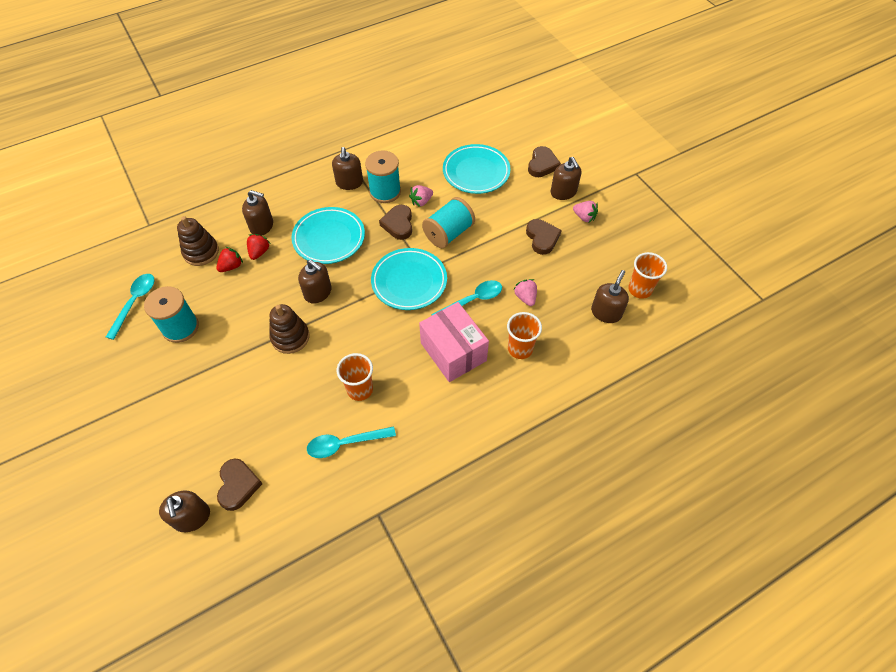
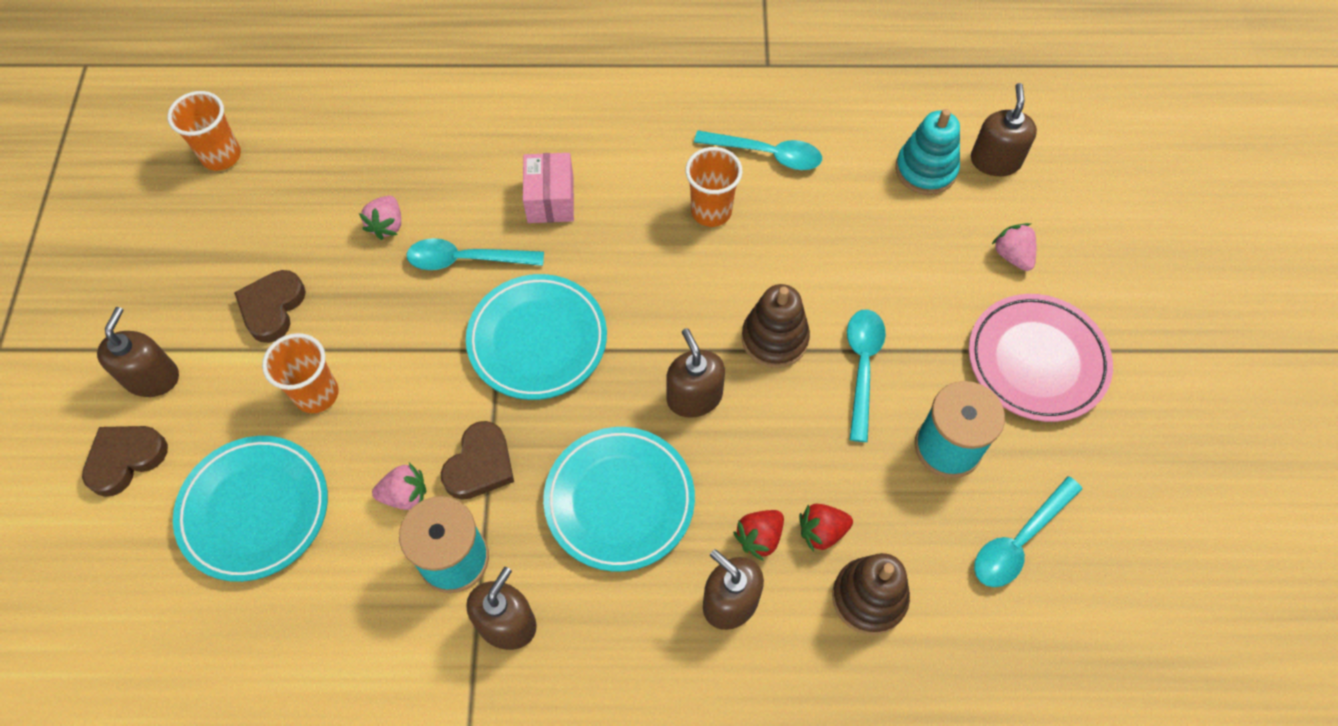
camera: 150 degrees left, 5 degrees up
(140, 393) = (1036, 361): none -> pink plate
(237, 345) = (862, 366): none -> turquoise spoon
(238, 485) = (925, 170): brown heart -> turquoise stacking toy
(448, 233) = (410, 398): turquoise spool -> none
(453, 352) = (550, 199): pink box -> pink box, size x0.63
(520, 349) = (458, 159): orange cup -> orange cup (316, 394)
(584, 217) = (171, 310): pink strawberry -> pink strawberry (1012, 255)
(606, 312) = (300, 149): brown soap dispenser -> none

